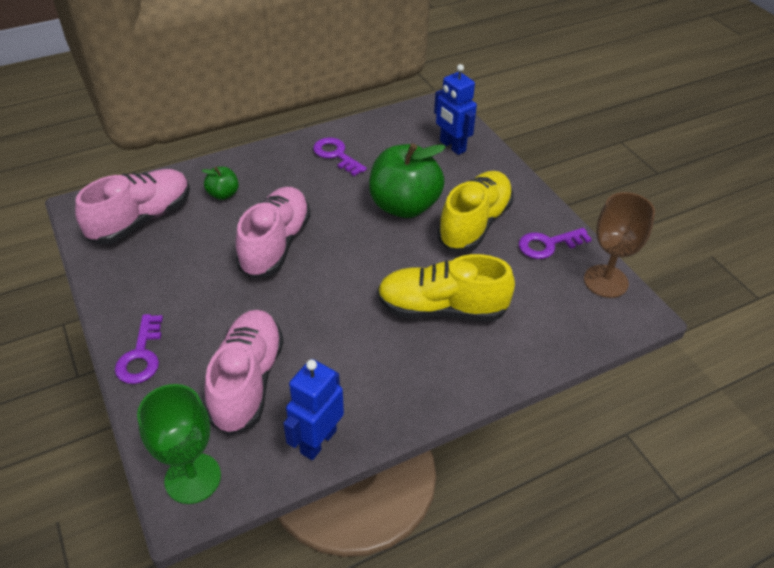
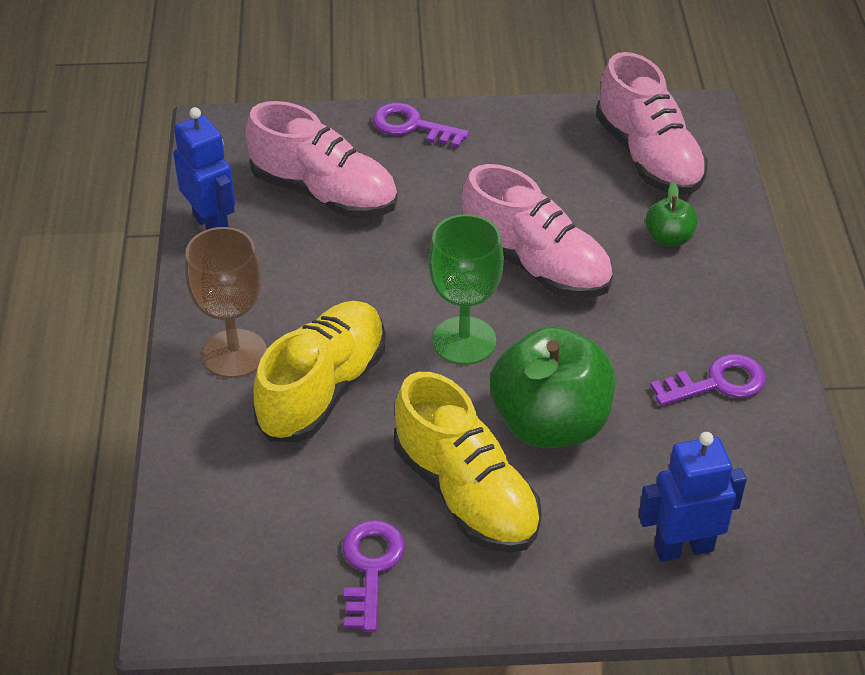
camera: 115 degrees right, 0 degrees up
(193, 478) = (235, 136): green goblet -> green goblet (464, 341)
(605, 281) = (255, 602): brown goblet -> brown goblet (234, 354)

